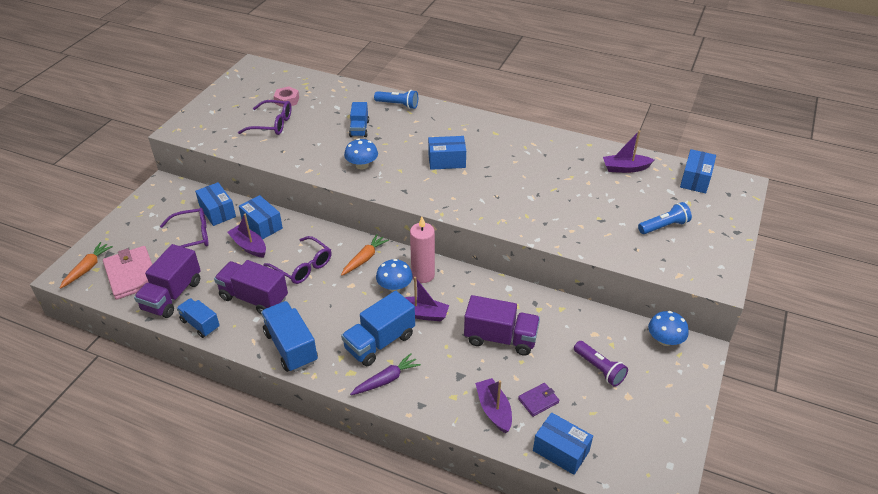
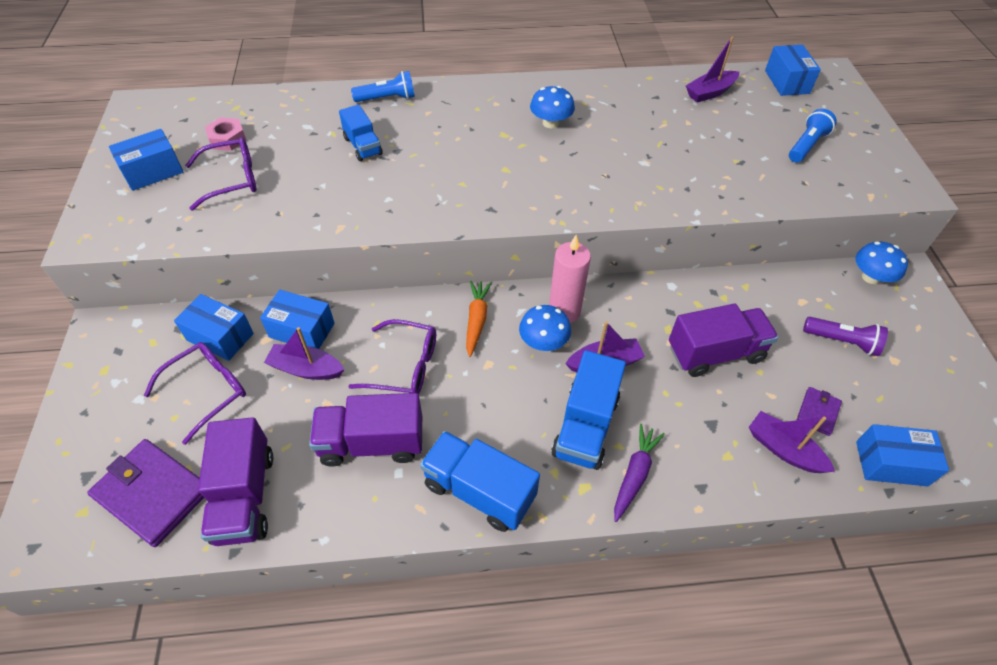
camera: 30 degrees left, 10 degrees up
(87, 268) = (66, 517): orange carrot -> none
(132, 275) = (152, 493): pink wallet -> purple wallet
(200, 324) = (322, 521): blue truck -> none
(362, 165) = (407, 194): blue mushroom -> blue mushroom (550, 123)
(447, 161) = (510, 151): blue box -> blue box (153, 171)

